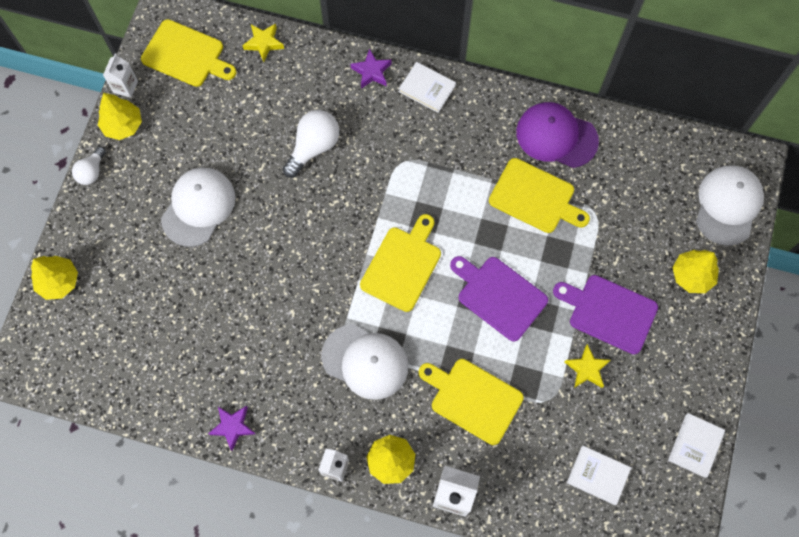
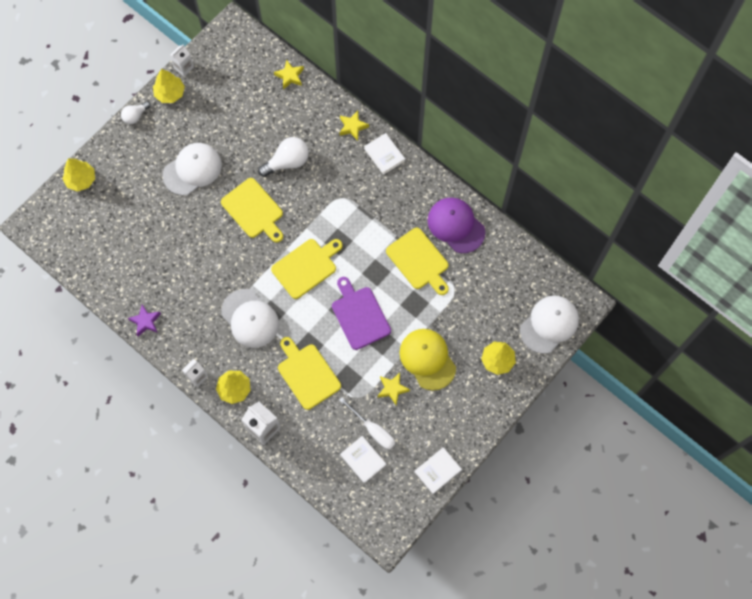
camera: 25 degrees right, 0 degrees up
(186, 55) = (234, 62): yellow cutting board -> yellow cutting board (254, 210)
(371, 72) = (352, 127): purple star -> yellow star
(590, 432) = (373, 430): none -> white screwdriver
(609, 312) = (427, 359): purple cutting board -> yellow cap

